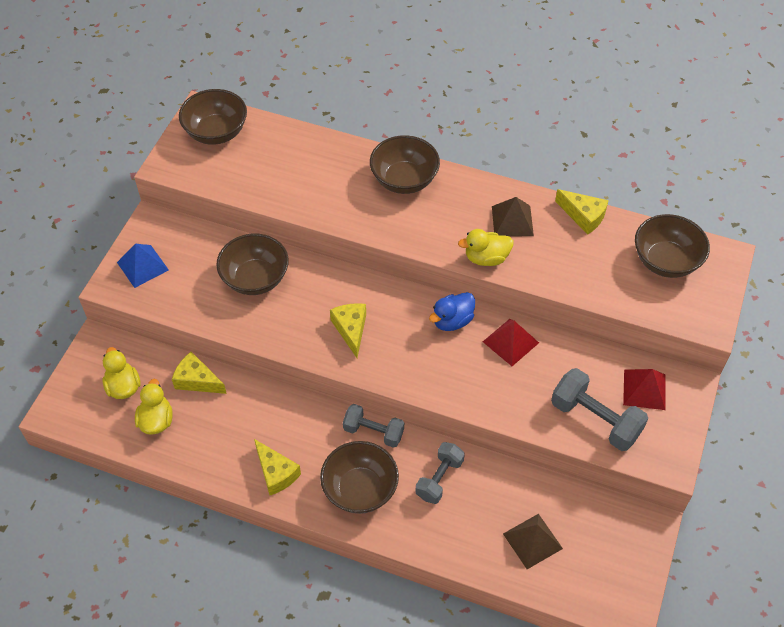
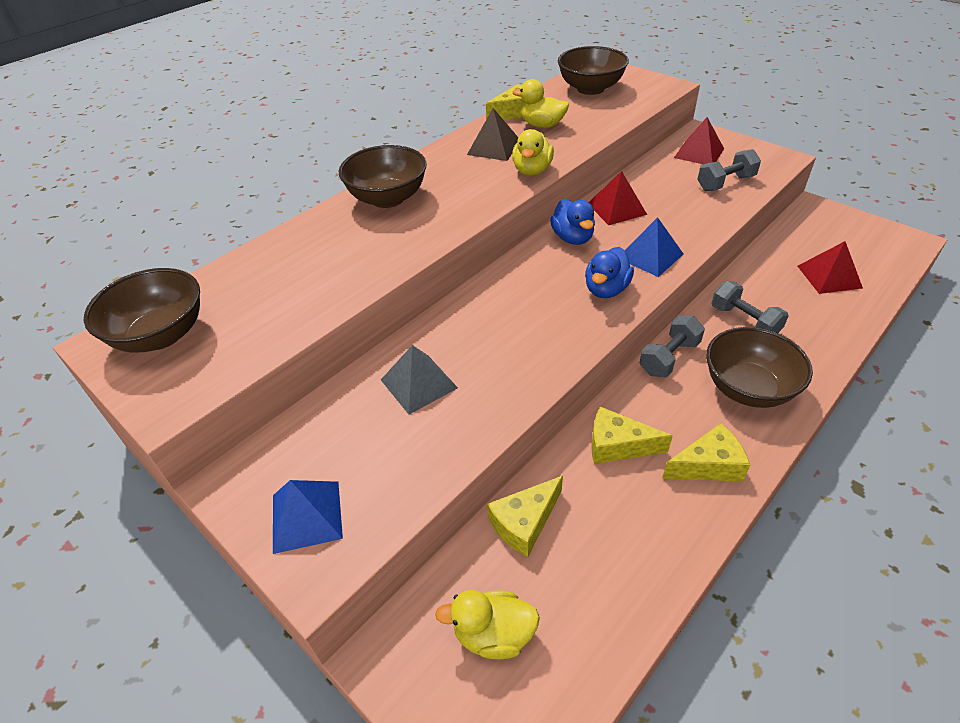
camera: 65 degrees left, 10 degrees down
(156, 420) = (577, 598): yellow duck -> yellow duck (542, 125)
(255, 279) = (419, 383): brown bowl -> grey pyramid
(351, 330) = (548, 314): yellow cheese -> yellow cheese (618, 445)
(394, 359) = (606, 289): none -> blue duck
(450, 380) = (650, 256): none -> blue pyramid
(532, 541) = (829, 276): brown pyramid -> red pyramid
(595, 419) = (725, 183): grey dumbbell -> grey dumbbell, size x0.67

